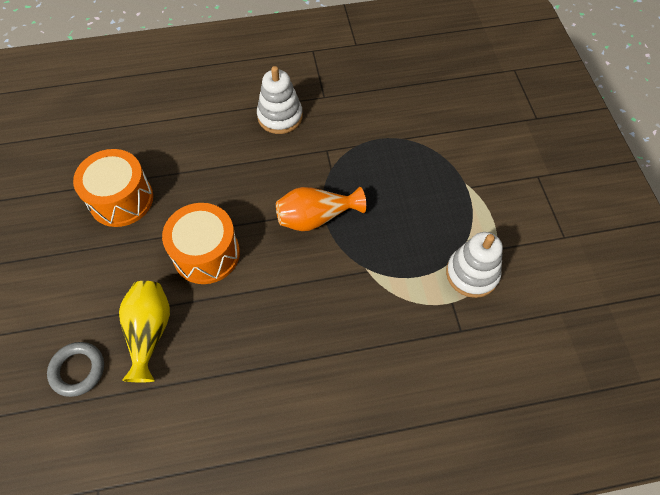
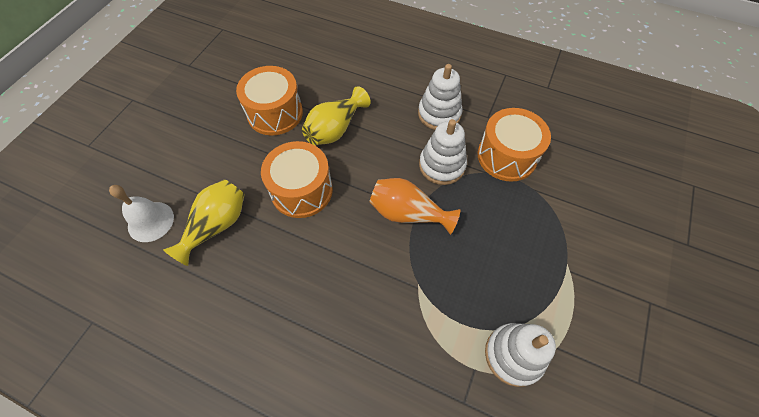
camera: 35 degrees right, 0 degrees up
(78, 370) = (150, 221): grey ring -> white bell
(194, 182) = (335, 129): none -> yellow vase
(315, 161) = (442, 165): none -> white stacking toy
(363, 123) = (506, 156): none -> orange drum

